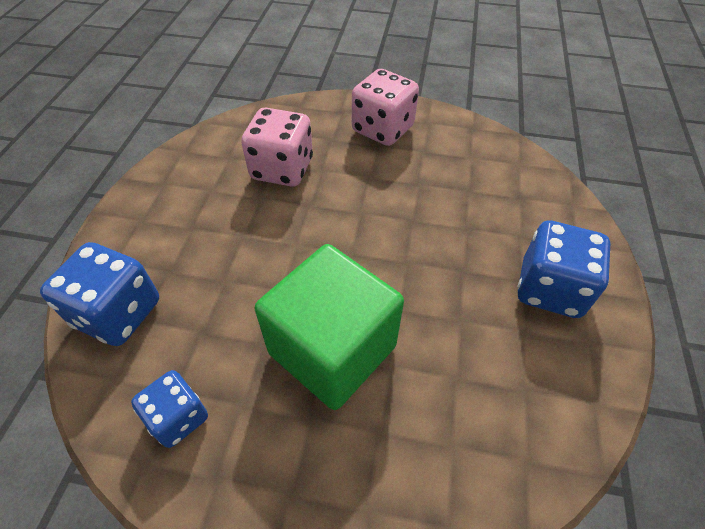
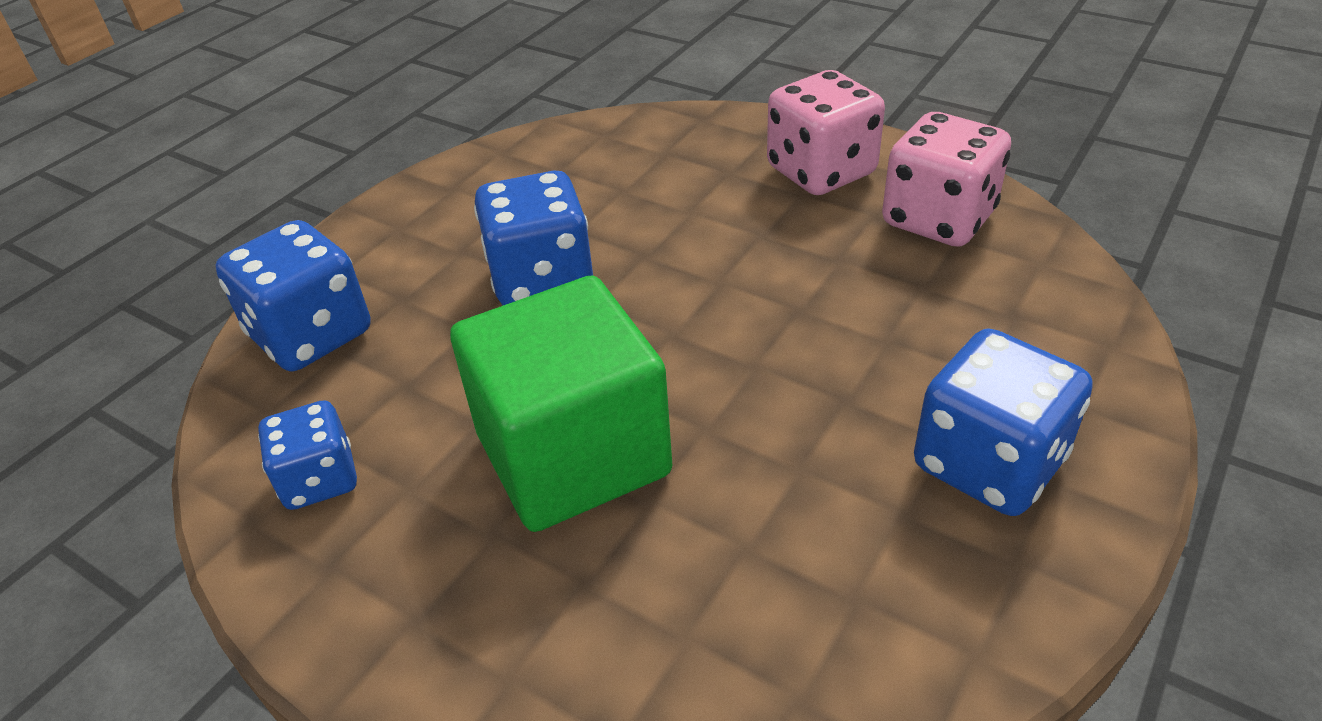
camera: 25 degrees right, 10 degrees down
(254, 235) = (541, 279): none -> blue dice
(282, 169) = (629, 200): pink dice -> pink dice (938, 219)

